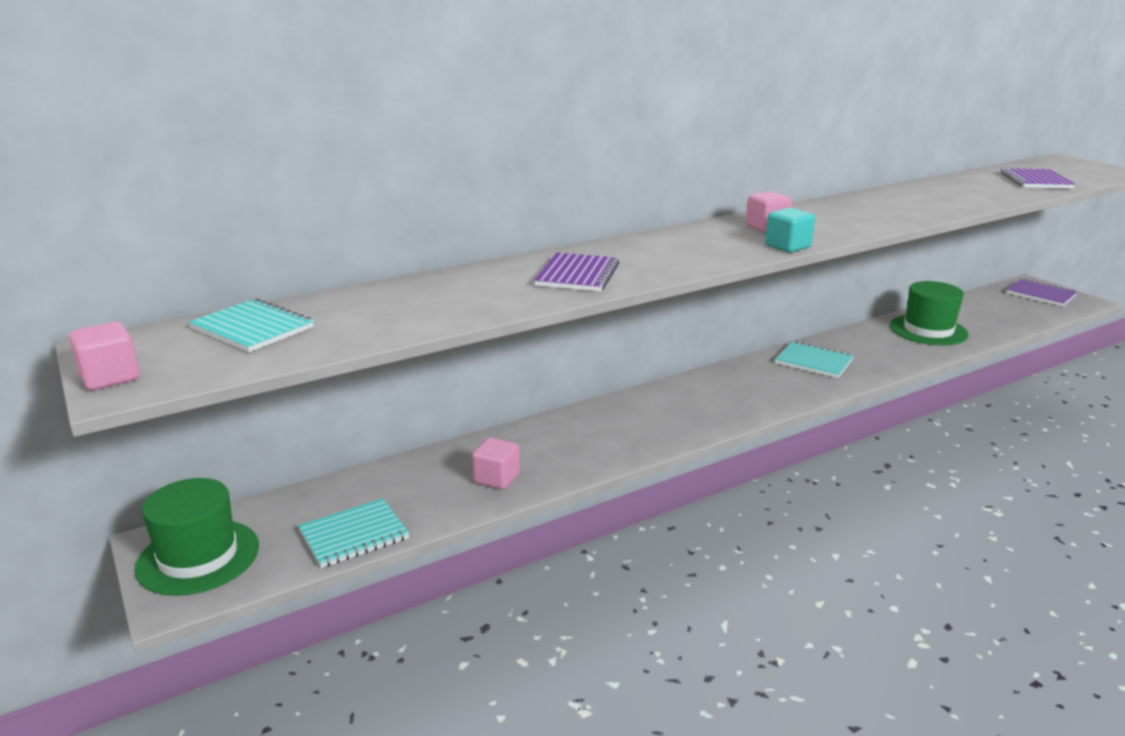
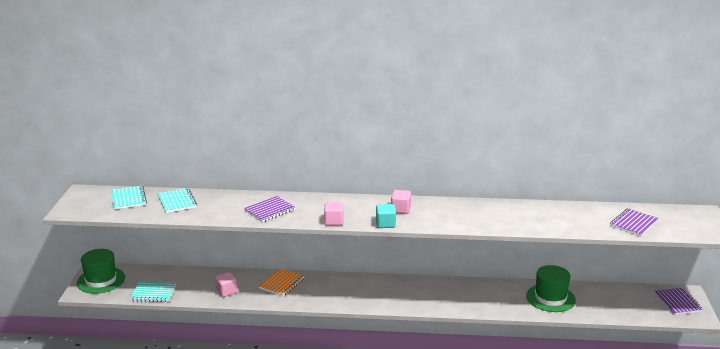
camera: 35 degrees right, 0 degrees up
(110, 378) = (68, 206): pink cube -> pink cube (334, 221)
(571, 433) = (281, 283): none -> orange notebook
(813, 362) = (450, 292): turquoise notebook -> turquoise notebook (177, 202)

